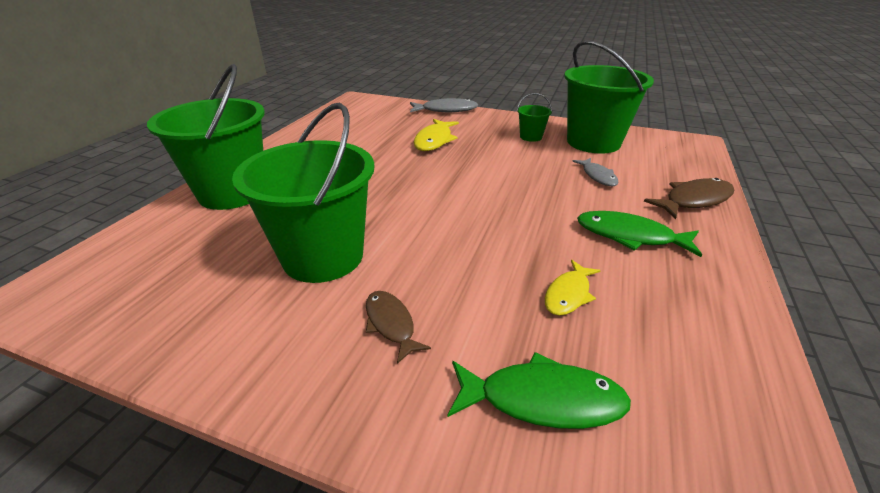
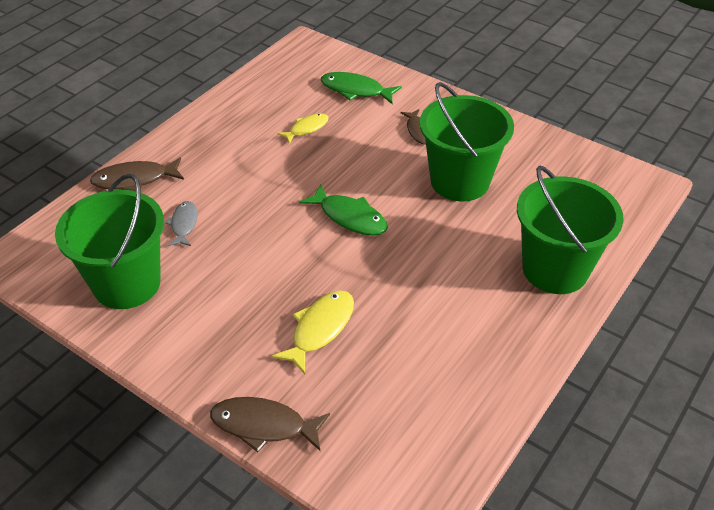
camera: 165 degrees left, 10 degrees up
(446, 110) = (264, 425): grey fish -> brown fish
(531, 137) = (192, 312): green bucket -> none
(630, 236) = (227, 158): green fish -> green fish (349, 217)

